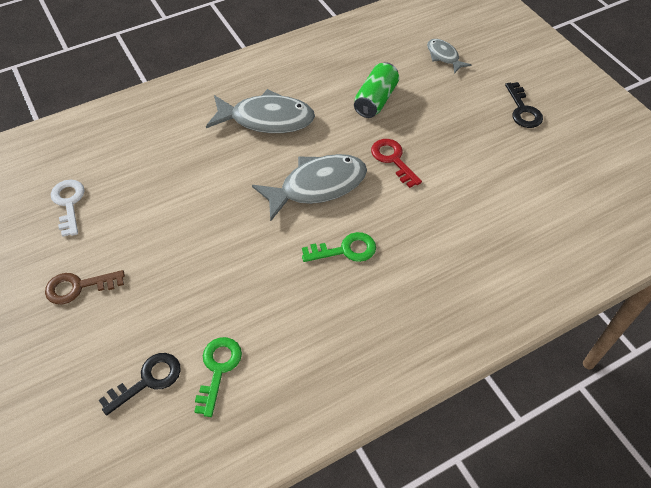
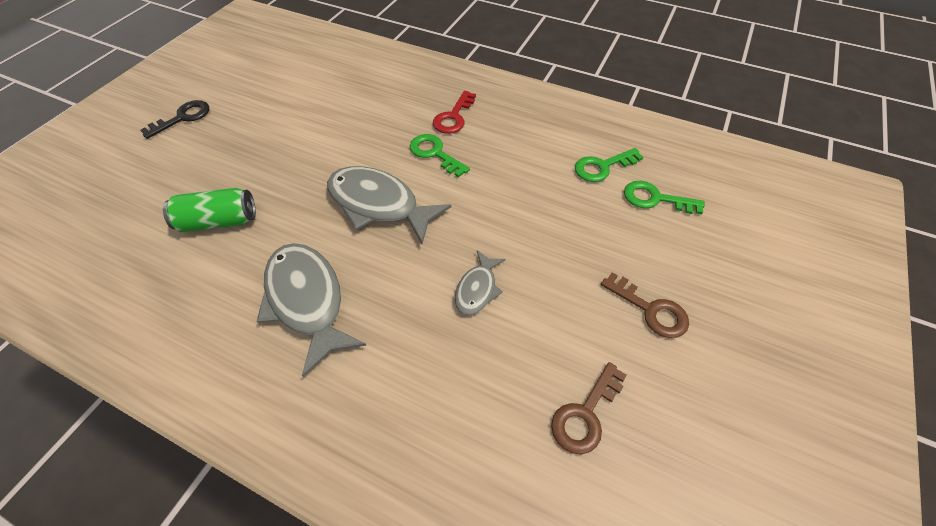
camera: 125 degrees left, 0 degrees up
(69, 203) = (585, 414): white key -> brown key
(148, 380) = (655, 199): black key -> green key
(393, 160) = (305, 170): red key -> red key (453, 117)
(444, 56) = (109, 199): grey fish -> grey fish (477, 289)

